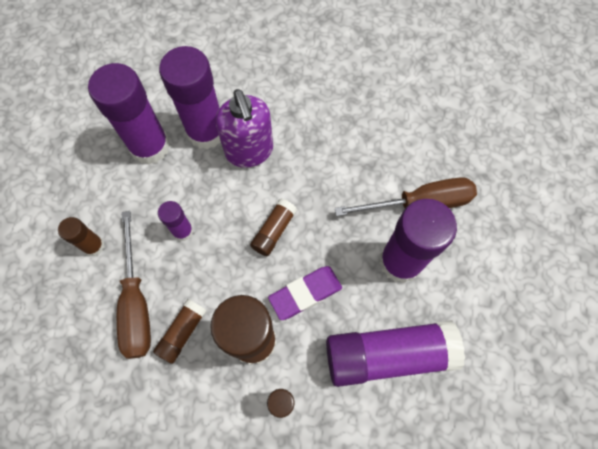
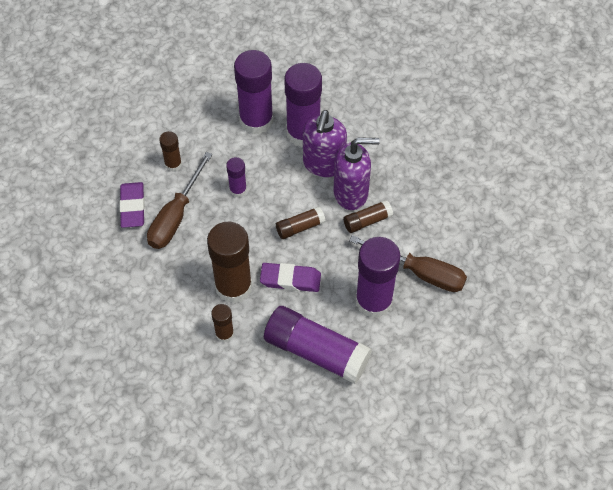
camera: 35 degrees right, 10 degrees down
(81, 323) = (132, 207): none -> purple eraser
(182, 332) = (192, 252): brown glue stick -> brown glue stick (367, 221)
(297, 164) = (351, 193): none -> purple soap dispenser

